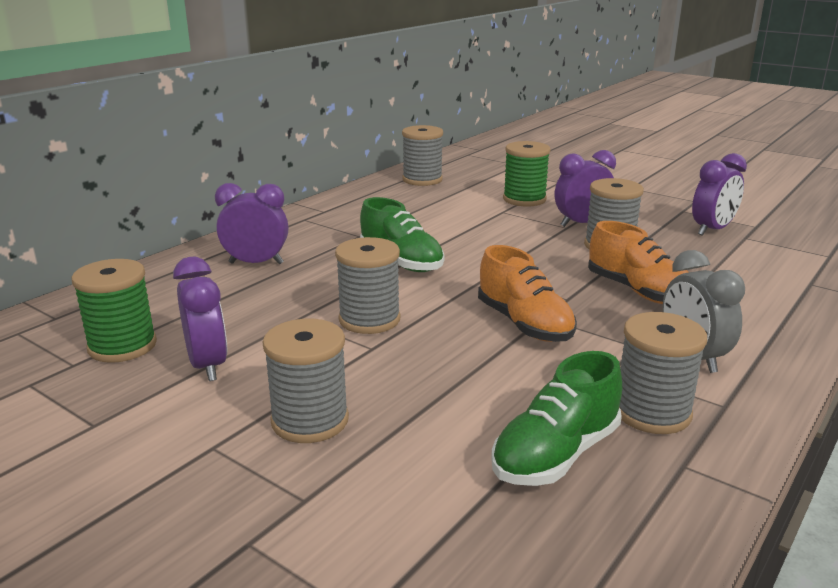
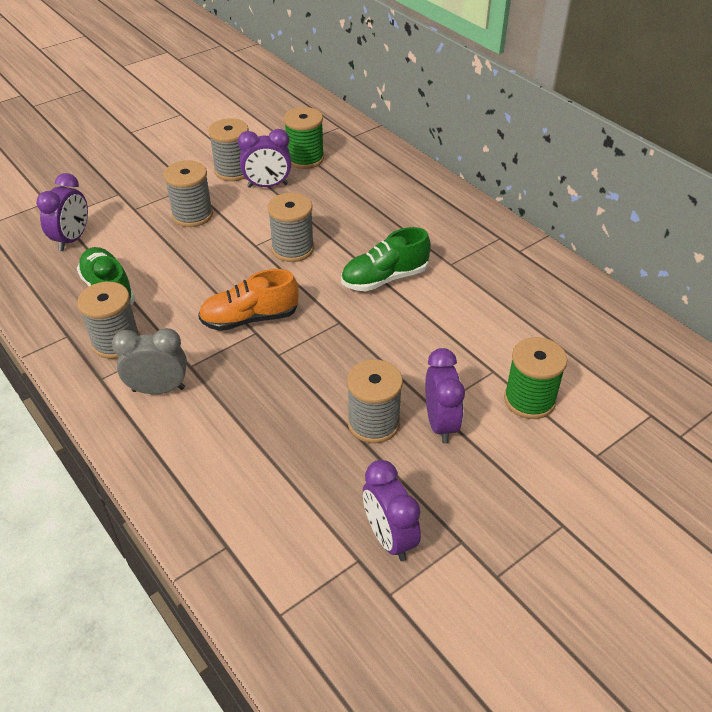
camera: 105 degrees right, 20 degrees up
(256, 263) = (408, 208): purple clock -> purple clock (72, 239)
(422, 180) = (613, 332): grey spool -> grey spool (233, 170)
(638, 291) = (269, 403): orange shoe -> none

